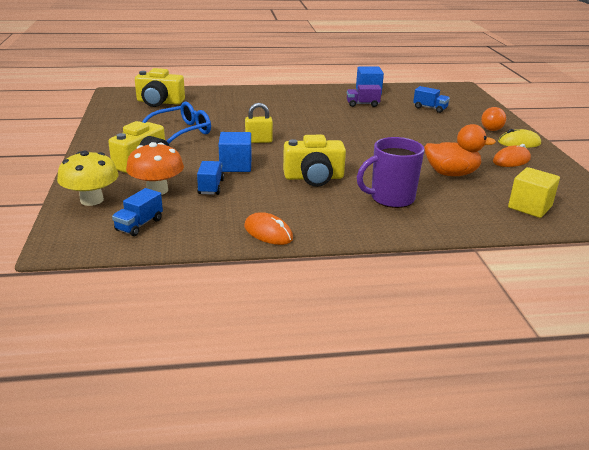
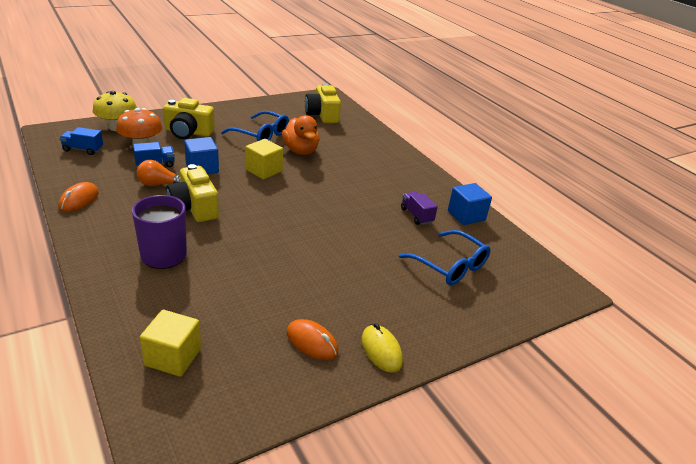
camera: 65 degrees right, 5 degrees up
(258, 141) = (263, 170): yellow padlock -> yellow cube
(430, 108) = (450, 266): blue truck -> blue glasses
(451, 173) = (243, 292): orange duck -> orange duck (300, 151)
(492, 127) = (422, 323): orange light bulb -> orange light bulb (159, 184)

